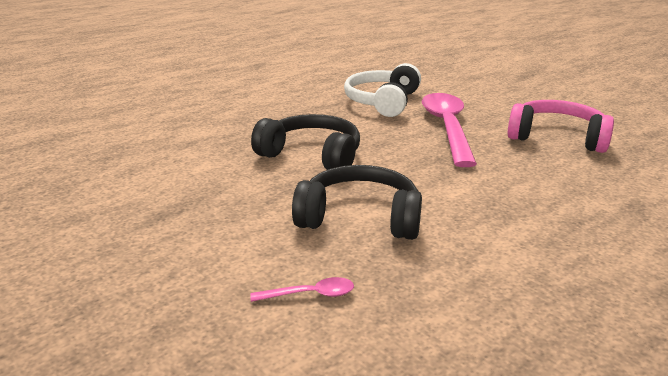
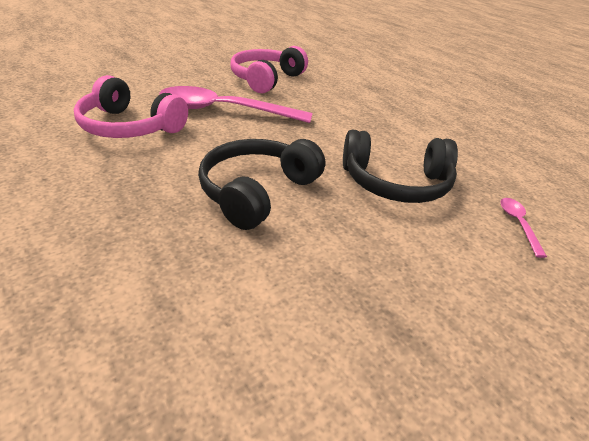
camera: 85 degrees left, 10 degrees up
(360, 218) = (395, 183): black headphones -> black headphones turned 105 degrees counterclockwise
(383, 102) = (130, 127): white headphones -> pink headphones

